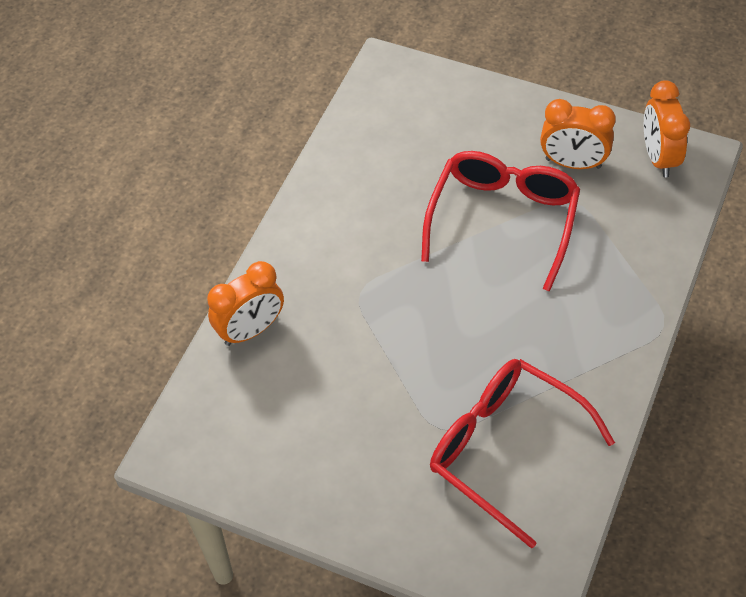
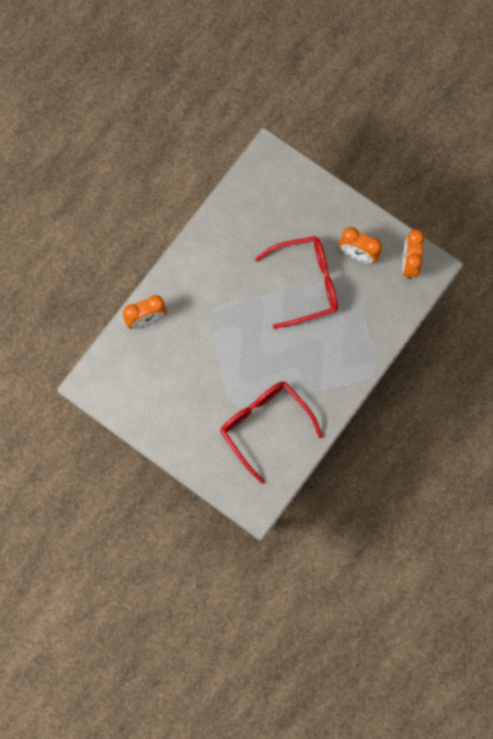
camera: 10 degrees right, 20 degrees up
(503, 220) = (305, 283): red glasses -> red glasses turned 45 degrees clockwise

